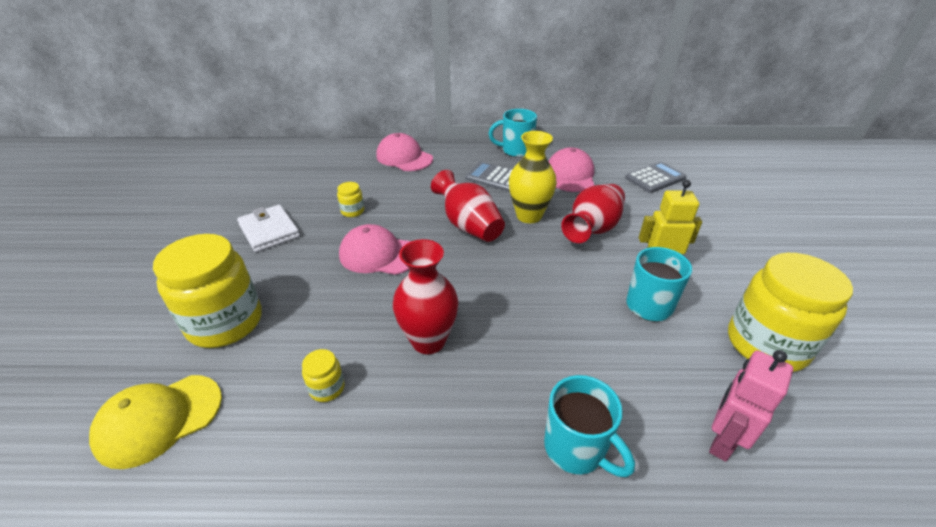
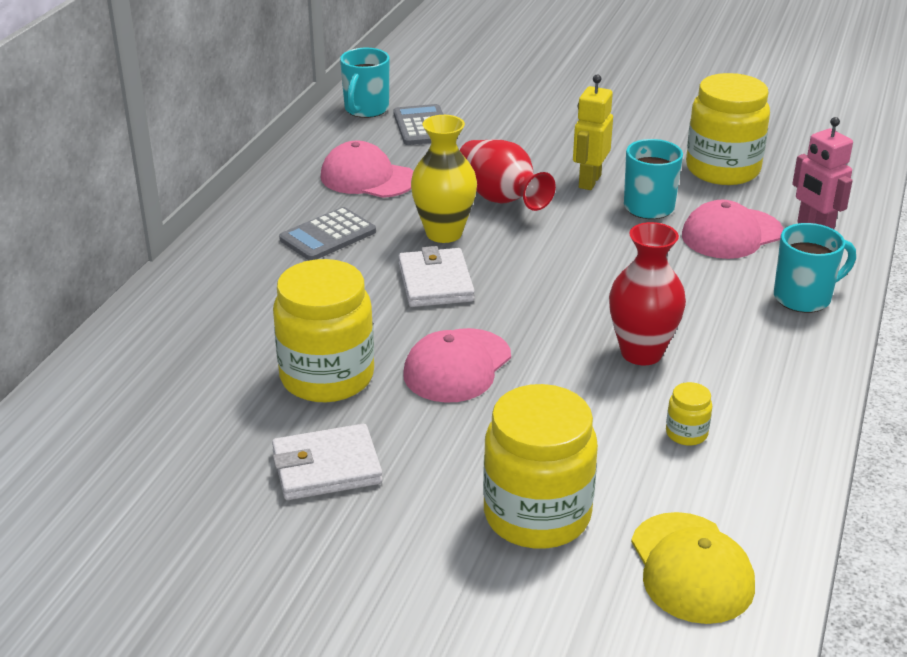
camera: 70 degrees left, 5 degrees down
(352, 211) = (327, 377): yellow jar -> yellow jar, size x2.36
(404, 157) = (192, 304): pink cap -> pink cap (731, 234)
(468, 225) = (435, 282): red vase -> white wallet
(516, 151) = (263, 201): turquoise mug -> turquoise mug (366, 110)

